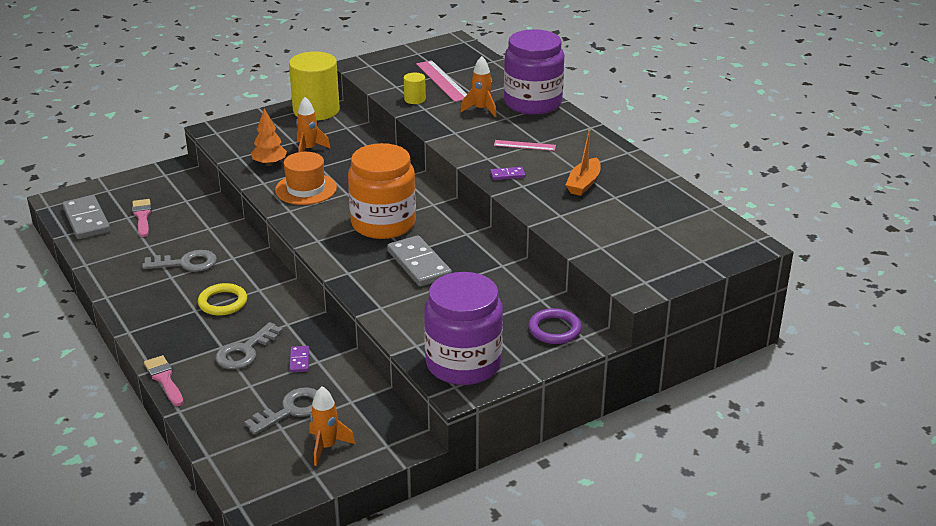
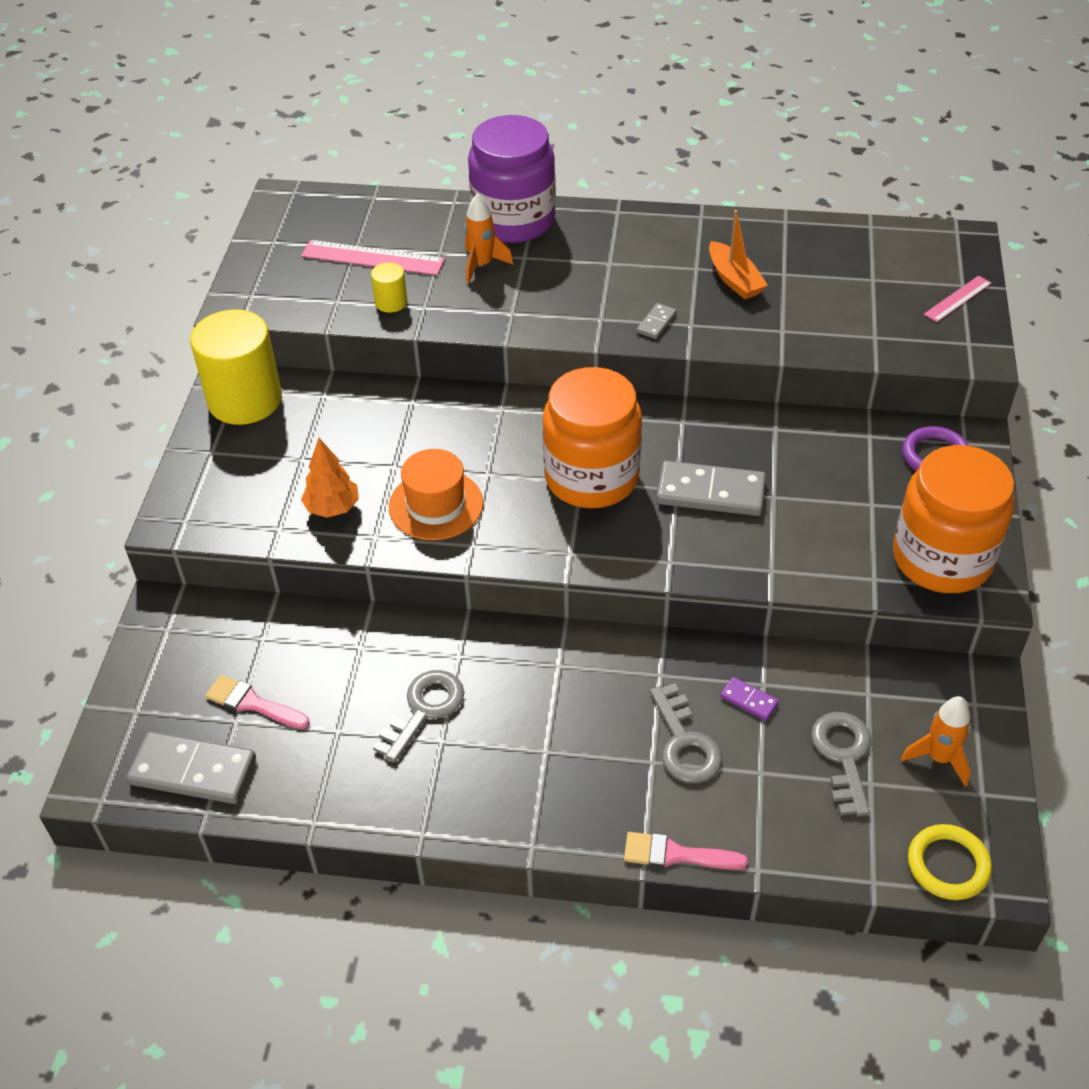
camera: 50 degrees left, 15 degrees up
(223, 302) = (555, 715): yellow ring -> yellow ring (948, 865)
(309, 149) = (339, 455): orange rocket -> none
(463, 364) = (942, 558): purple jar -> orange jar
(507, 175) = (656, 323): purple domino -> grey domino
(524, 145) = (604, 277): pink ruler -> pink ruler (957, 299)

